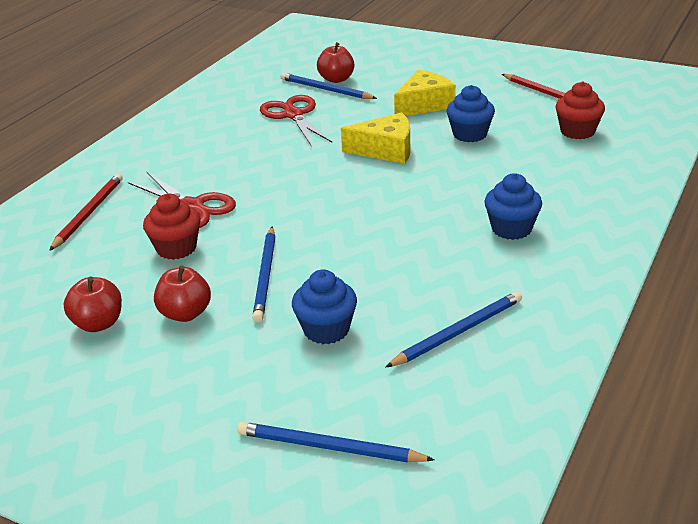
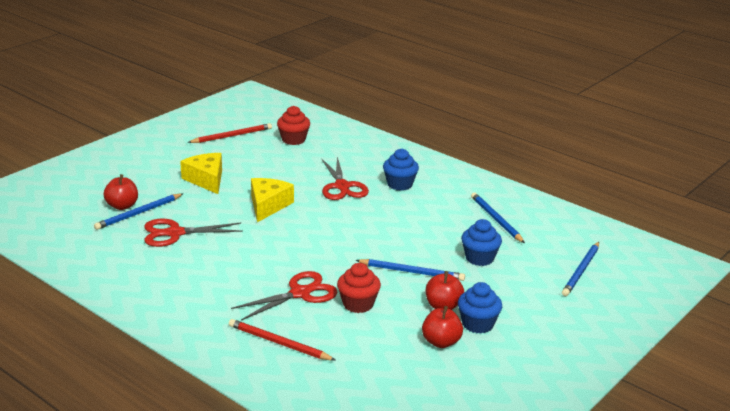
camera: 80 degrees left, 5 degrees down
(469, 134) = (269, 173): blue cupcake -> blue cupcake (477, 324)
(471, 187) = (342, 186): none -> red scissors

